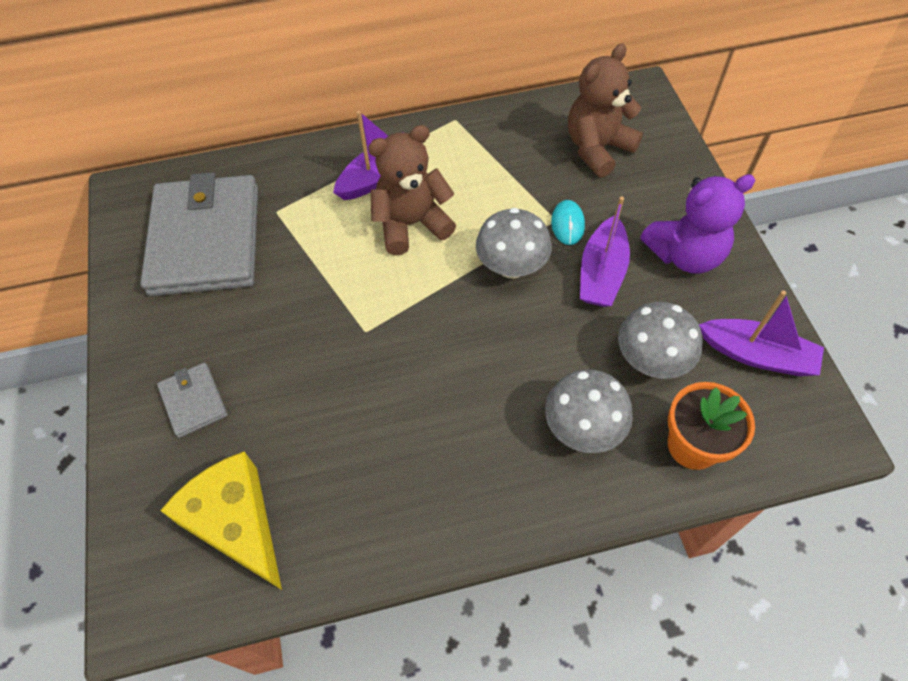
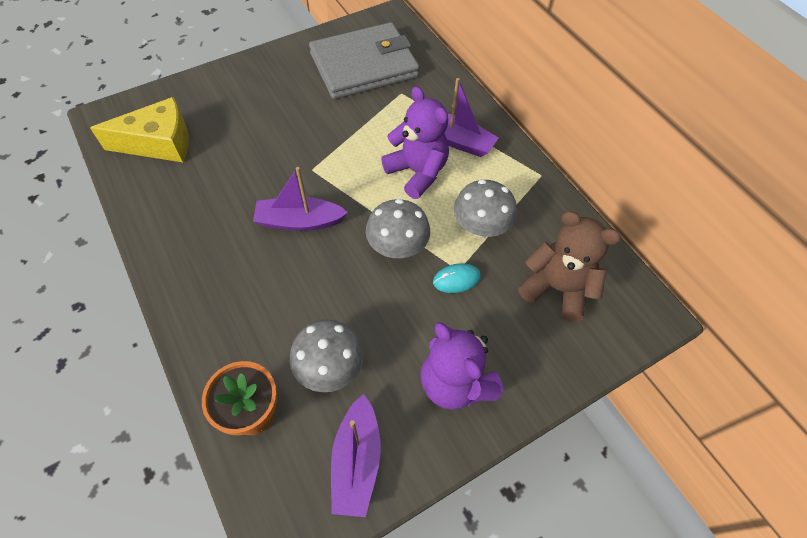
camera: 70 degrees right, 0 degrees up
(193, 401) = (239, 98): grey wallet -> none
(236, 523) = (159, 143): yellow cheese -> yellow cheese turned 45 degrees clockwise
(411, 224) = (417, 172): brown teddy bear -> purple teddy bear
(583, 428) = (255, 325): grey mushroom -> grey mushroom (480, 227)
(601, 273) = (411, 314): purple boat -> purple boat (299, 221)

